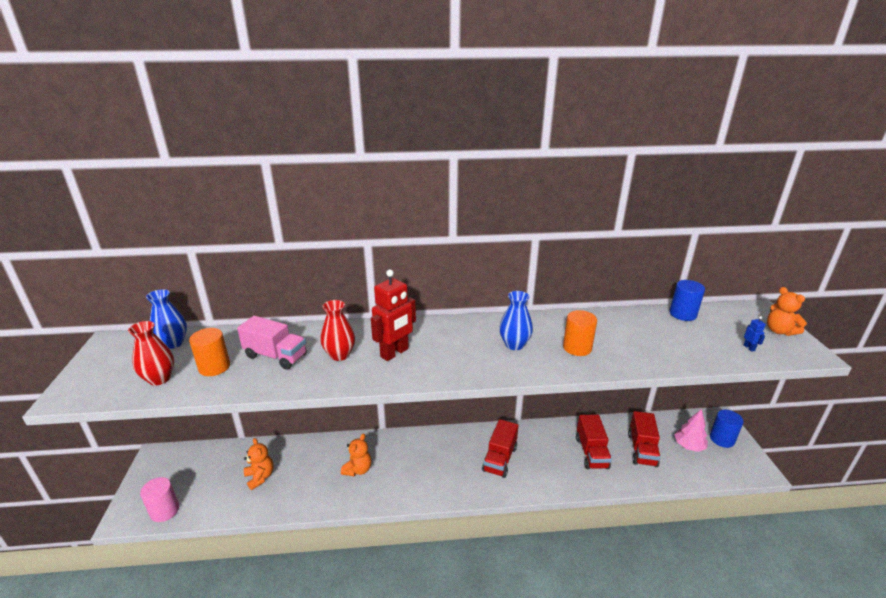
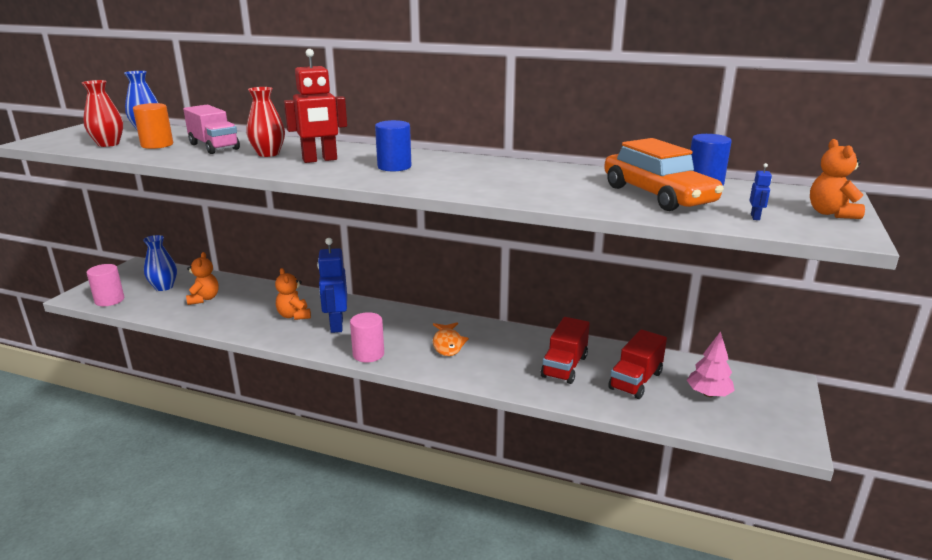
camera: 25 degrees right, 5 degrees down
(358, 469) = (294, 315): orange teddy bear -> orange teddy bear turned 105 degrees clockwise
(401, 468) = (336, 325): none -> blue robot
(451, 491) = (368, 354): none -> pink cylinder
(500, 459) = (448, 344): red truck -> orange fish
(514, 345) = (450, 172): blue vase -> blue vase (164, 287)
(577, 348) = (519, 184): orange cylinder -> none
(673, 337) = (657, 195): none -> orange car
(722, 439) = (768, 400): blue cylinder -> blue cylinder (394, 167)

